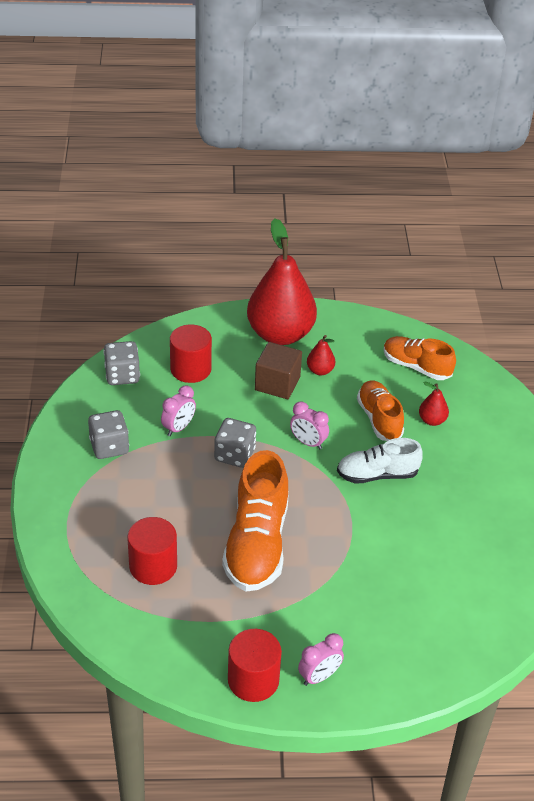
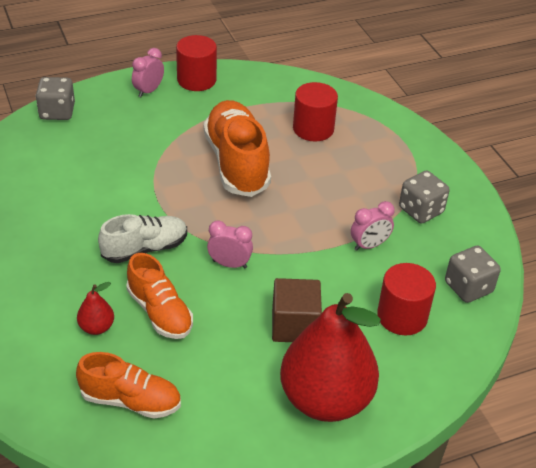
camera: 160 degrees right, 0 degrees up
(178, 428) = (369, 245): pink clock -> pink clock turned 135 degrees counterclockwise
(234, 455) = (298, 233): grey dice -> grey dice (57, 112)
(320, 370) = (252, 358): red pear -> none

